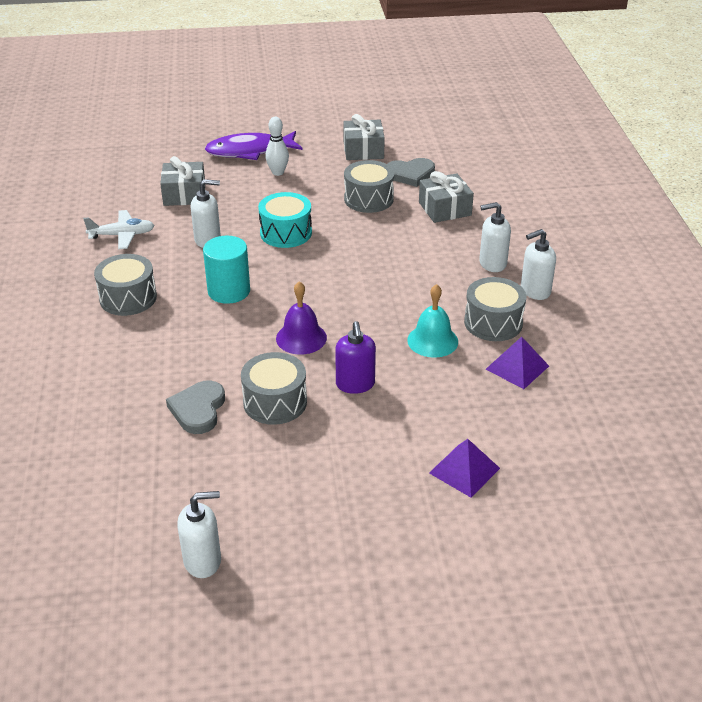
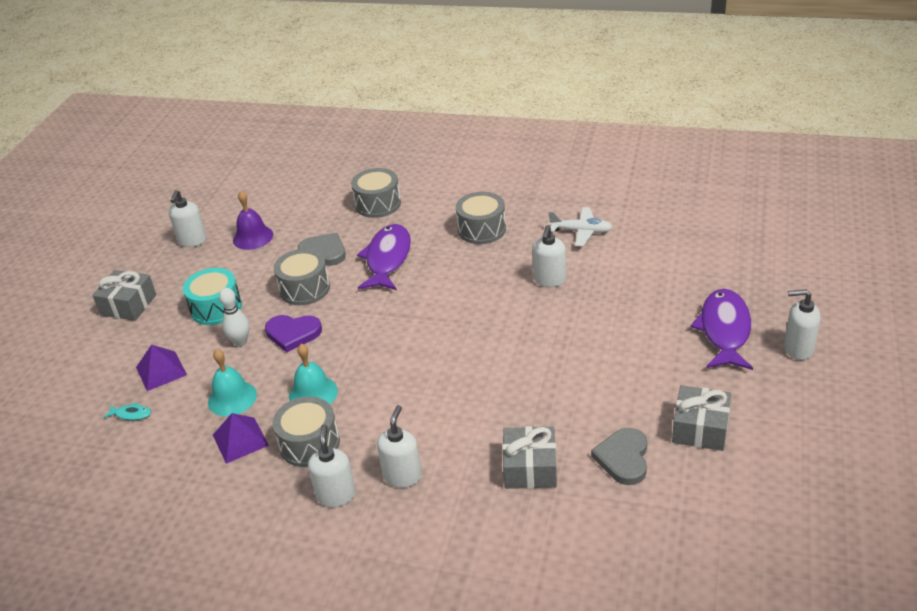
camera: 115 degrees right, 0 degrees up
(122, 235) = (581, 232): white plane -> white plane turned 90 degrees counterclockwise
(184, 194) = (642, 274): grey gift -> grey gift (128, 305)
(200, 352) = (387, 259): none -> purple fish
(229, 291) = (460, 283): turquoise cylinder -> none
(259, 123) = (798, 349): none -> white soap dispenser
(278, 172) = (666, 345): white bowling pin -> white bowling pin (240, 342)
(286, 233) = (538, 331): turquoise drum -> turquoise drum (216, 308)
(301, 338) = (370, 314): purple bell -> purple bell (253, 237)
(355, 384) = (293, 334): purple soap dispenser -> purple heart
(368, 199) = (579, 406): grey drum -> grey drum (378, 204)
(470, 394) = (232, 398): none -> turquoise bell
(538, 464) = (131, 414): none -> turquoise fish

